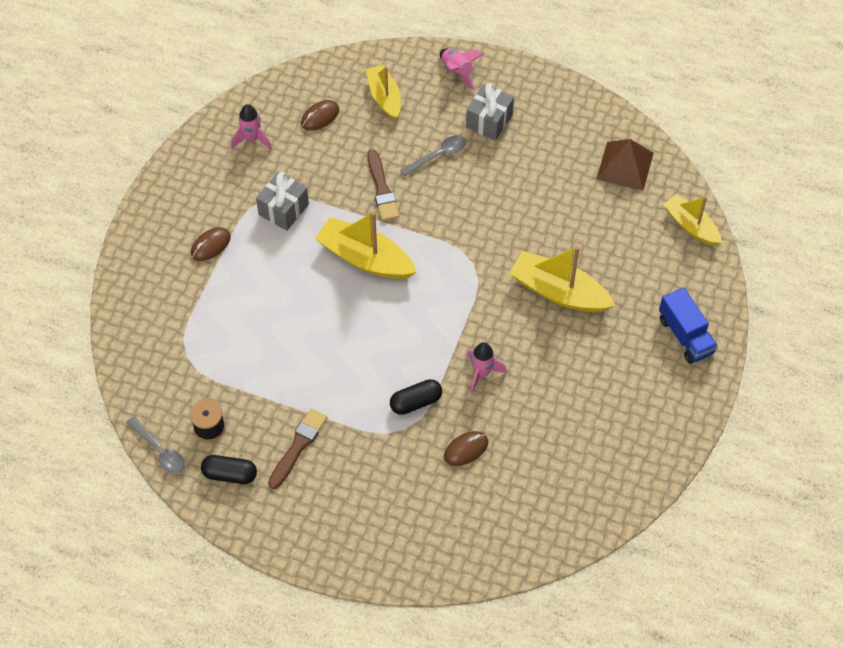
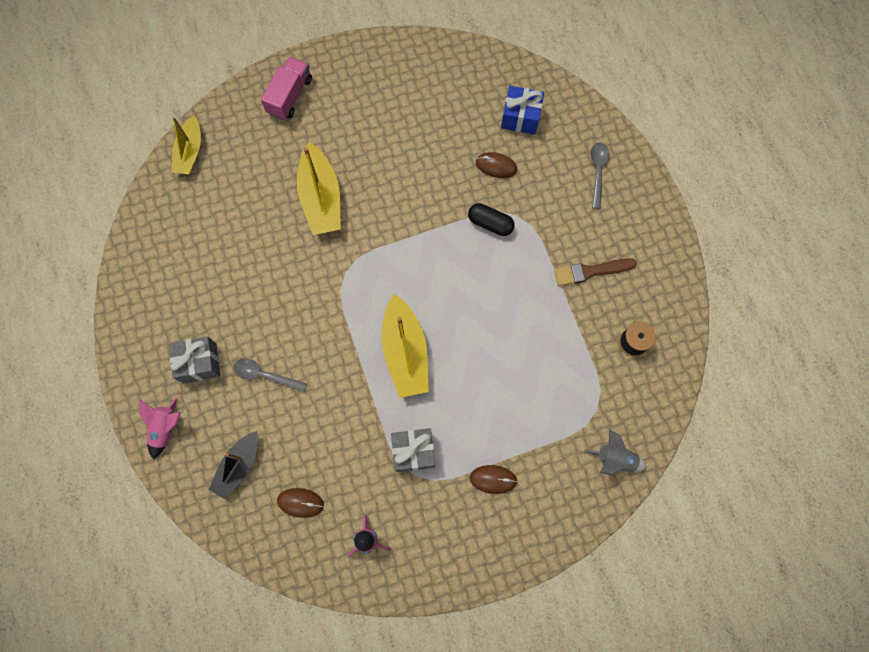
camera: 130 degrees left, 15 degrees up
(139, 337) = (614, 459): none -> grey rocket
(160, 451) = (680, 360): grey spoon -> grey spoon (597, 171)
(230, 474) = (651, 298): black capsule -> none
(382, 189) = (332, 392): brown brush -> none
(384, 97) = (238, 466): yellow boat -> black boat
(481, 373) = (431, 199): pink rocket -> none
(496, 509) = (520, 117): none -> blue gift
(625, 166) = (167, 232): brown pyramid -> none
(685, 335) = (290, 96): blue truck -> pink truck

